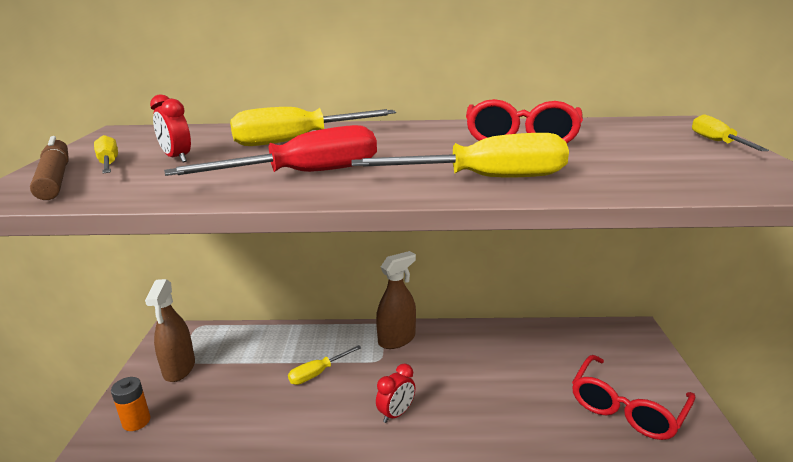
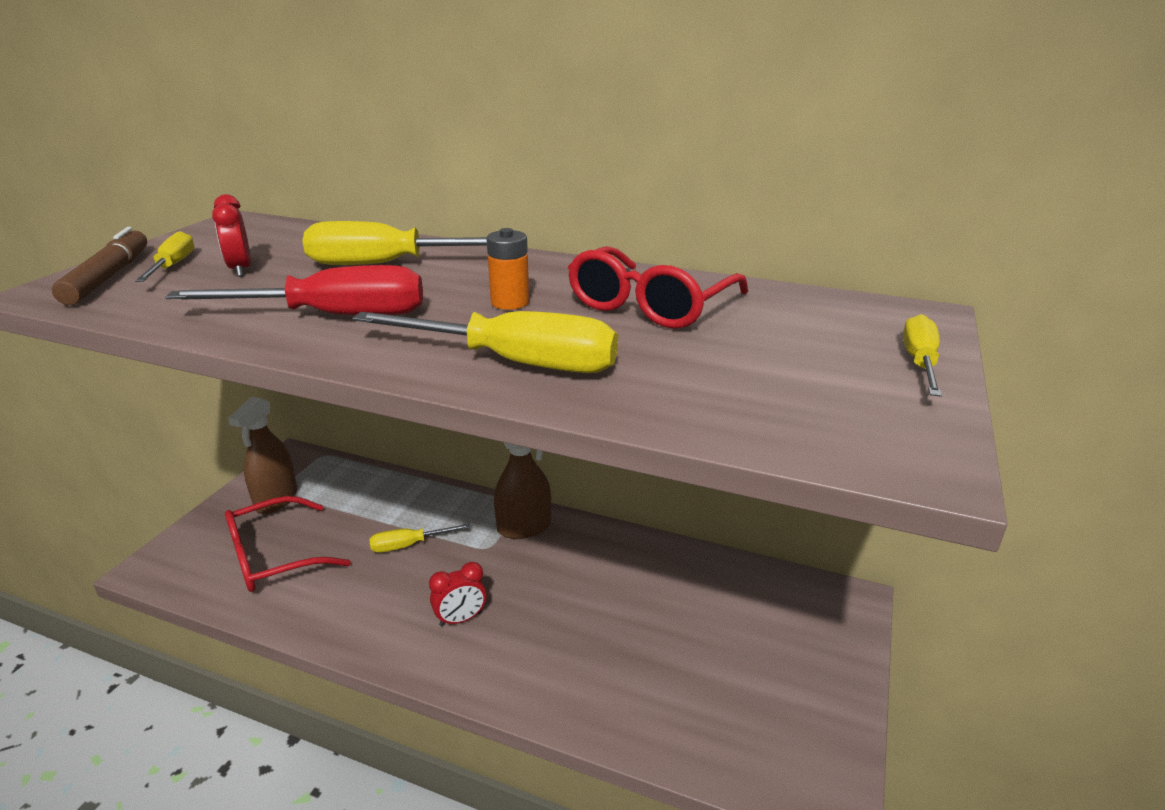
camera: 20 degrees right, 5 degrees up
(136, 421) = (204, 547): orange battery -> orange battery (510, 302)
(626, 408) = (749, 702): red glasses -> red glasses (274, 557)

